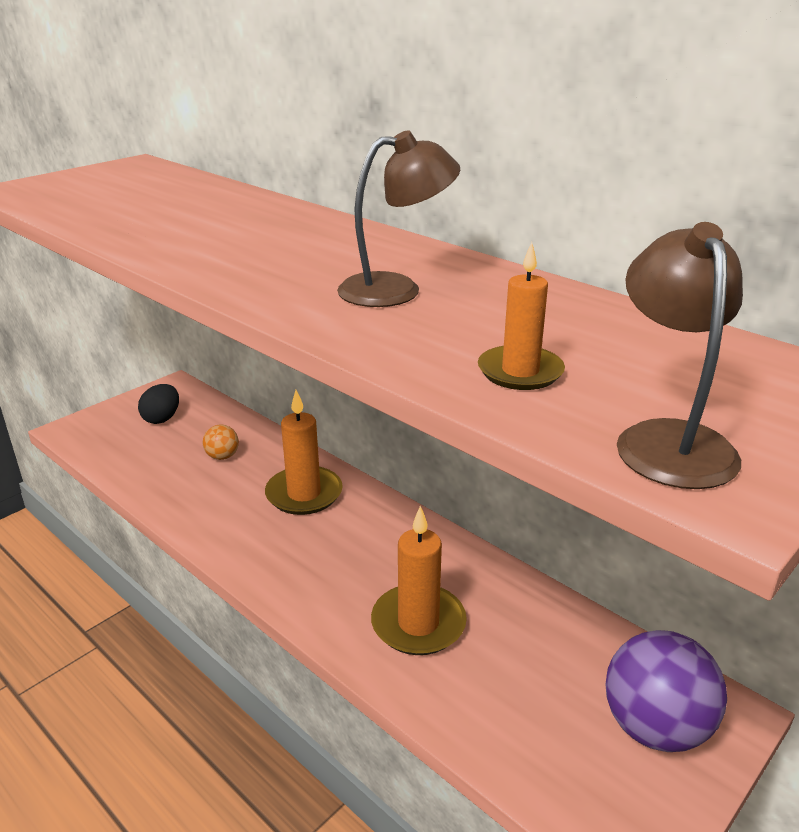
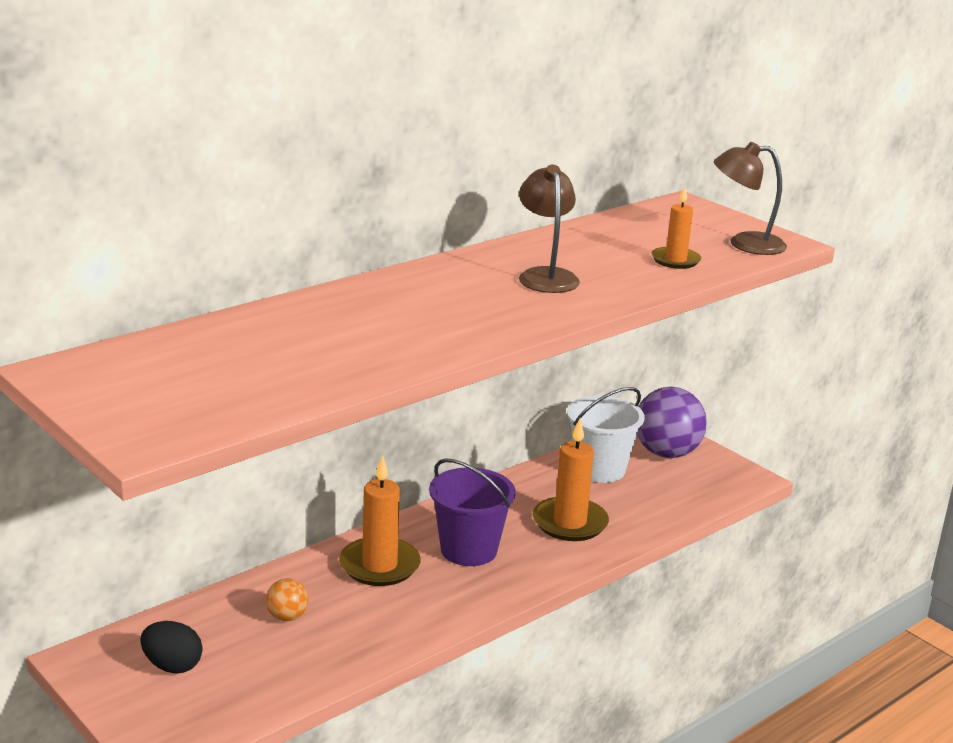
camera: 85 degrees left, 5 degrees down
(341, 547) = (468, 550): none -> purple bucket
(564, 648) = (599, 469): none -> white bucket

